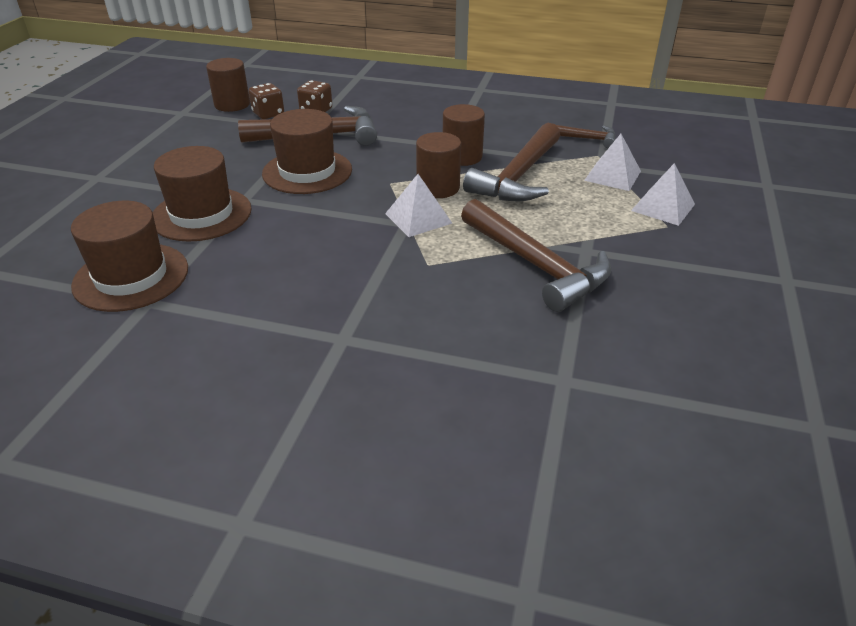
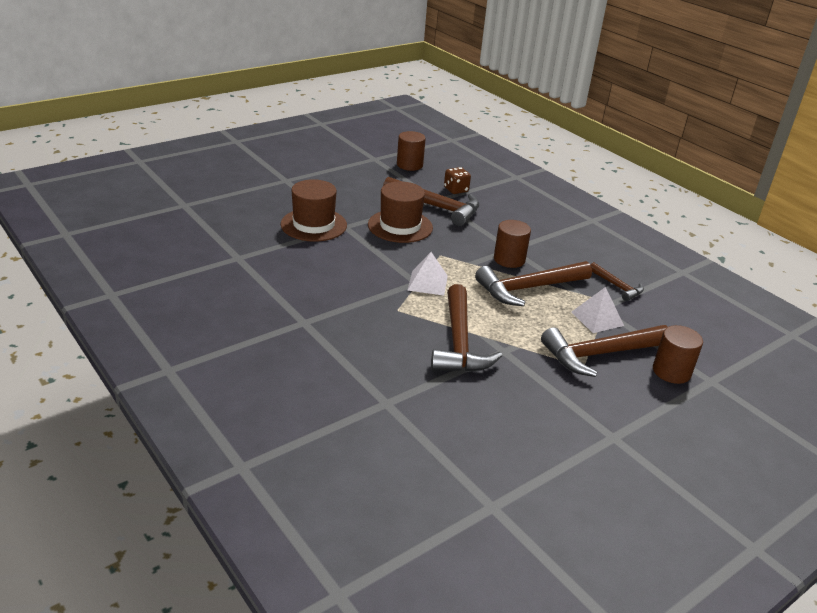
camera: 35 degrees right, 5 degrees down
(131, 277) = (244, 241): brown hat -> none
(268, 114) = (423, 180): brown dice -> none
(438, 188) = (465, 271): brown cylinder -> brown cylinder (671, 371)
(663, 207) = (600, 354): white pyramid -> brown hammer

